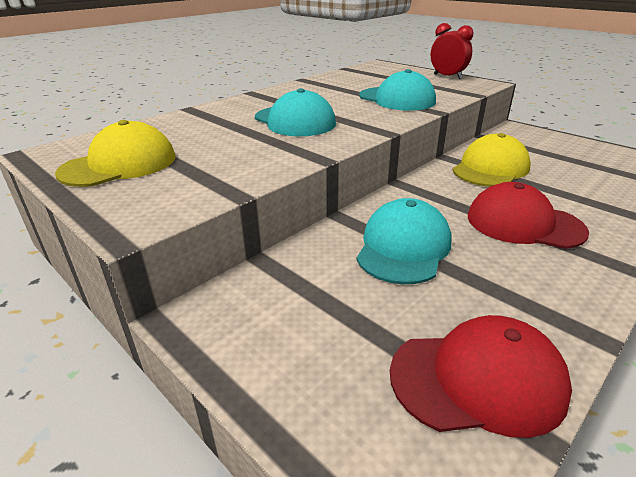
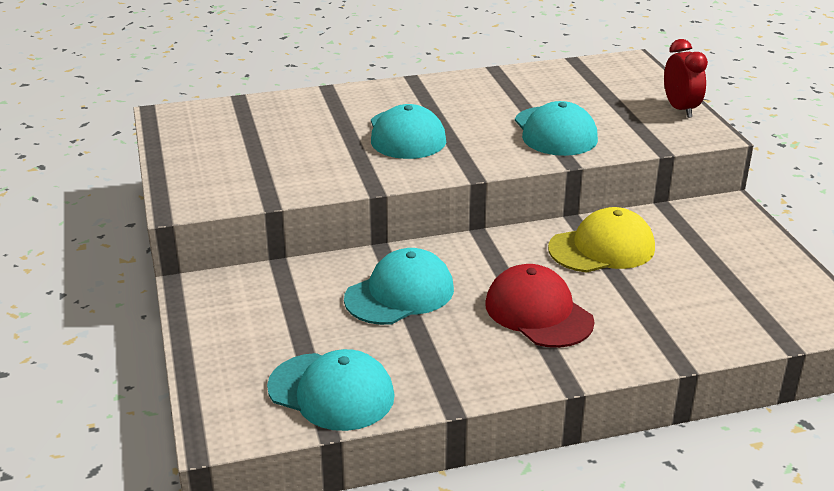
camera: 30 degrees right, 0 degrees up
(119, 164) = (213, 144): yellow cap -> none
(477, 379) = (331, 392): red cap -> turquoise cap

